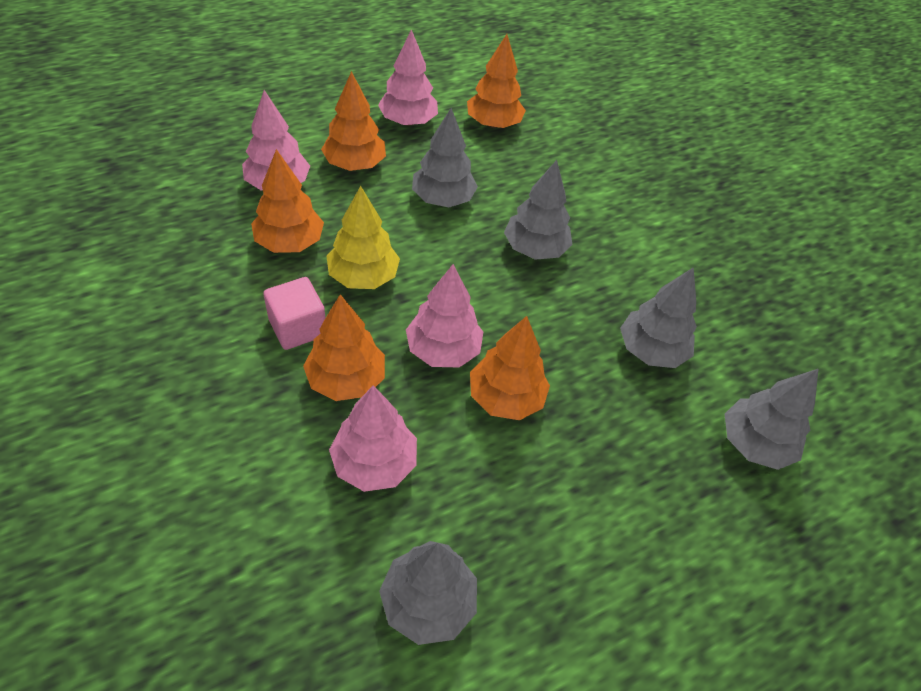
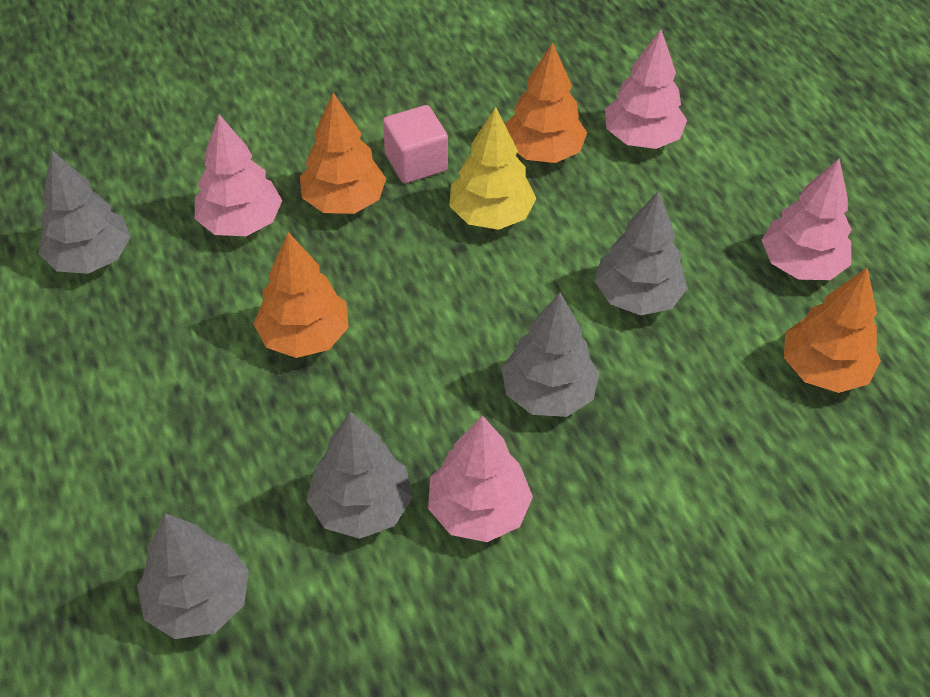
camera: 100 degrees right, 0 degrees up
(354, 164) = (692, 207): orange tree -> none
(443, 350) = (377, 283): pink tree -> pink tree (478, 510)

